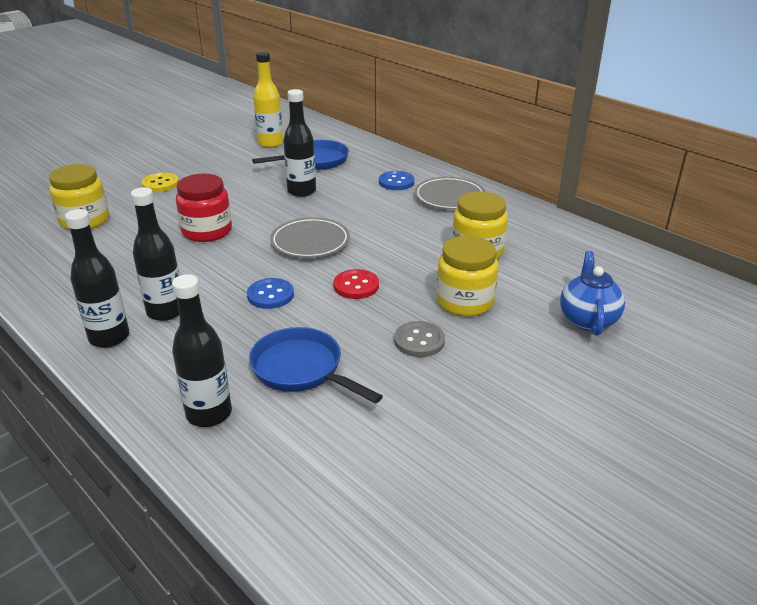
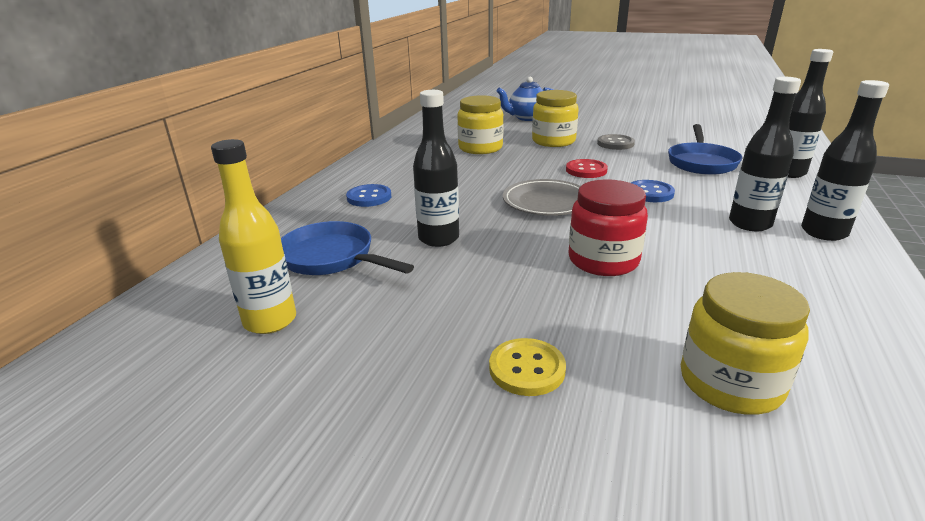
camera: 115 degrees left, 5 degrees down
(449, 197) = (388, 171): grey plate -> none

